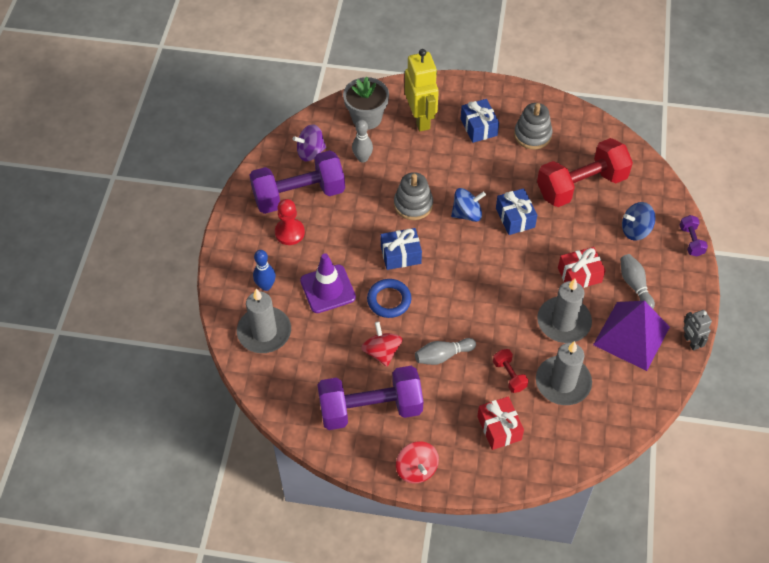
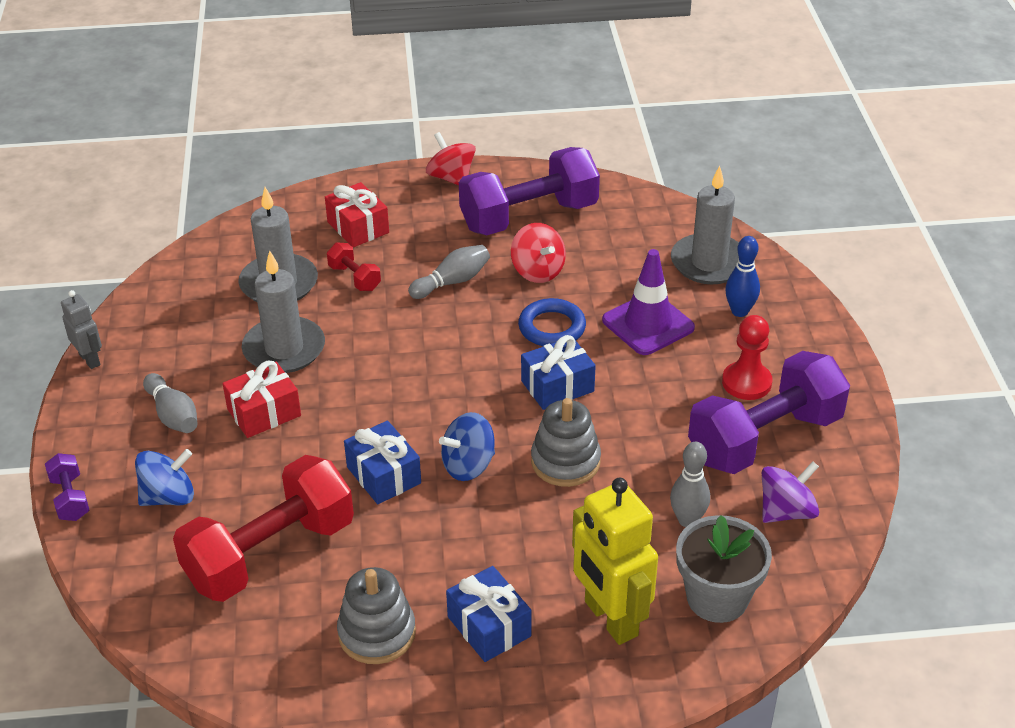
camera: 165 degrees right, 15 degrees down
(631, 335) = (180, 351): purple pyramid -> none

